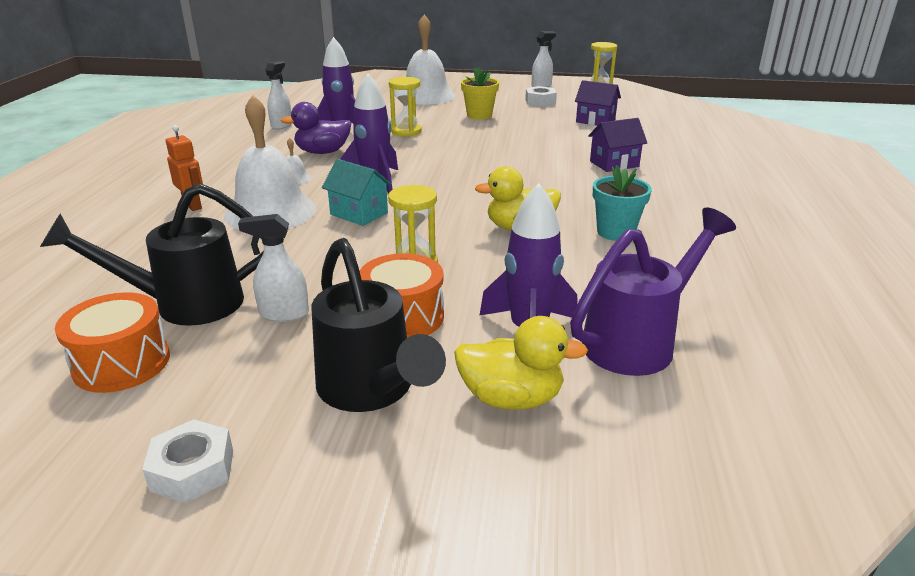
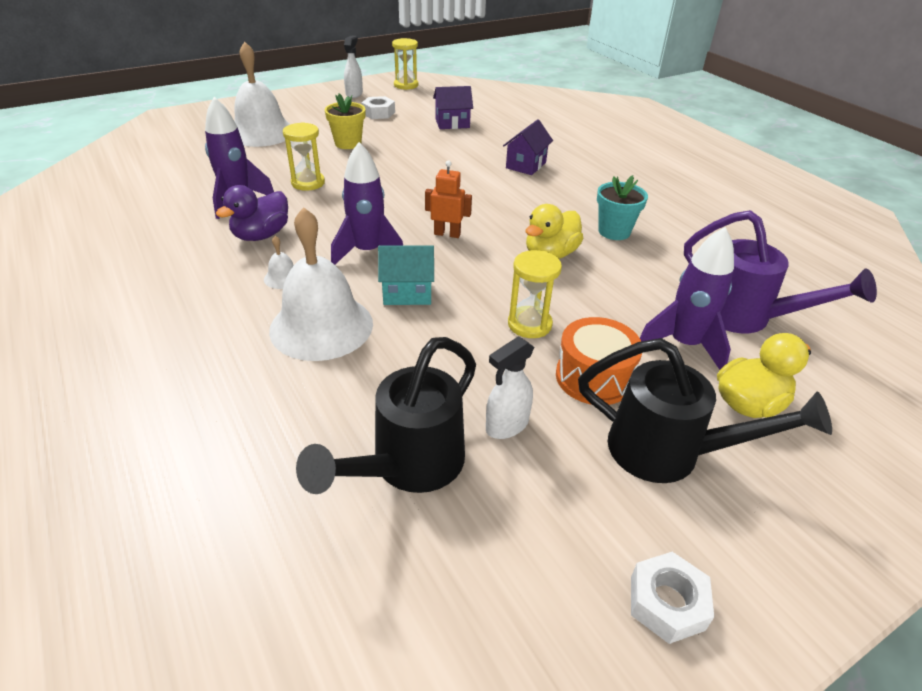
camera: 40 degrees left, 10 degrees up
(122, 363) = (454, 558): orange drum -> none
(193, 205) = (223, 354): orange robot -> orange robot (447, 234)
(281, 125) = (158, 215): white spray bottle -> none
(639, 340) = (746, 317): purple watering can -> purple watering can turned 120 degrees clockwise

